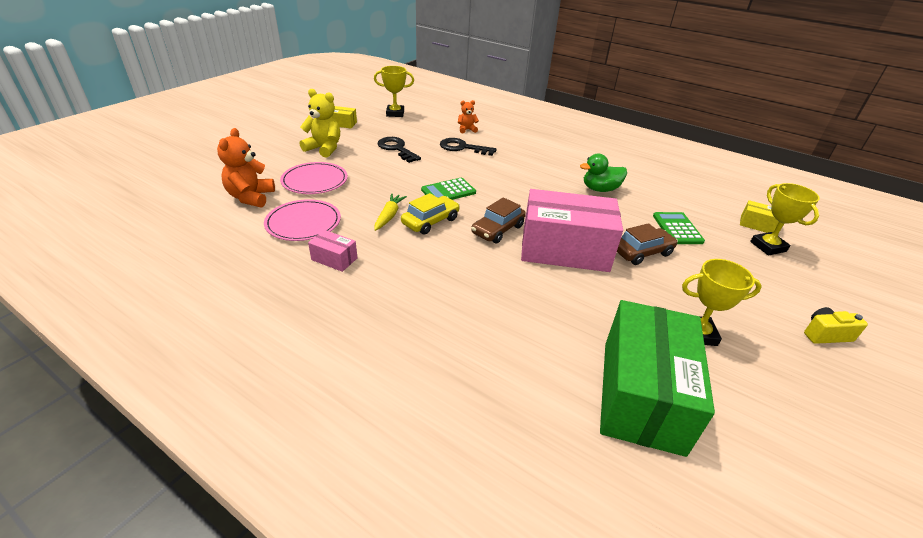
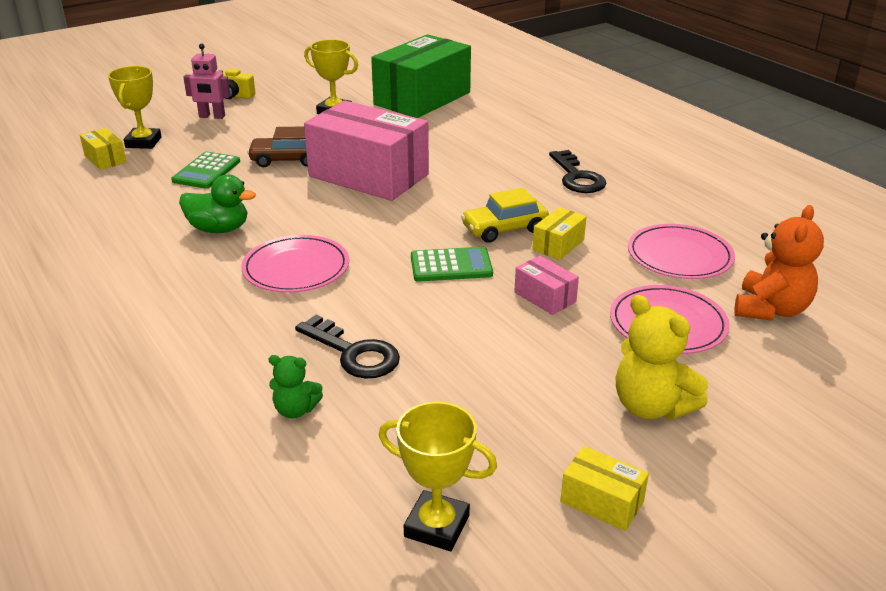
camera: 155 degrees left, 5 degrees down
(334, 259) = (638, 209): pink box -> pink box (545, 297)
(389, 216) = (558, 245): yellow carrot -> yellow box
(396, 149) = (493, 376): black key -> black key (577, 177)
(467, 130) = (295, 410): orange teddy bear -> green teddy bear
(498, 230) = (425, 205): brown car -> none
(530, 176) = (296, 268): none -> pink plate
(782, 292) = (212, 117): none -> pink robot

